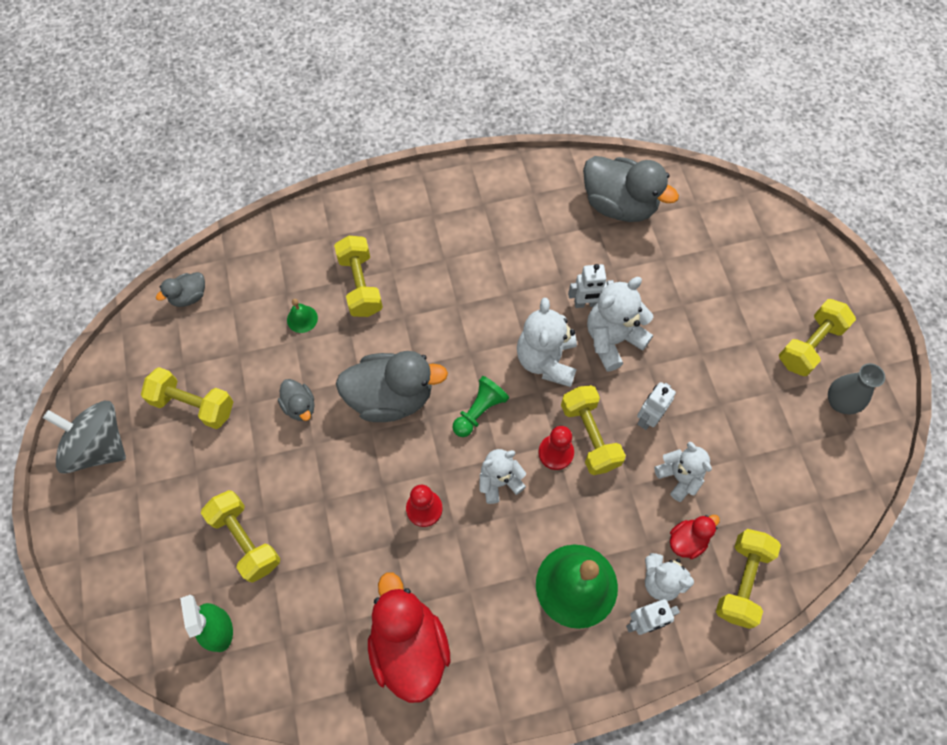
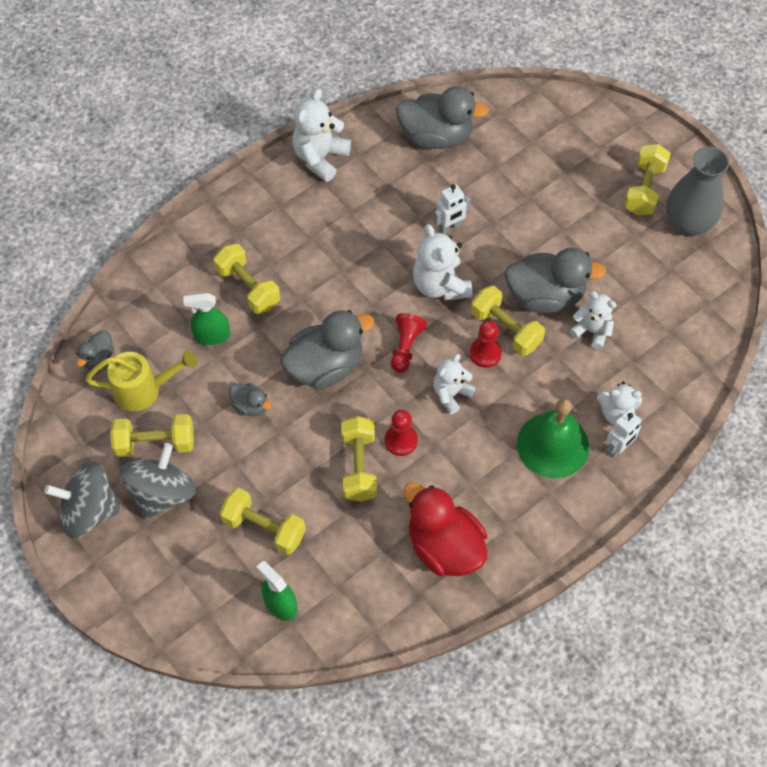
camera: 25 degrees left, 5 degrees down
(172, 458) = (162, 493): none -> grey spinning top
(212, 346) = (144, 390): none -> yellow watering can
(302, 319) = (212, 335): green bell -> green spray bottle
(479, 411) = (406, 347): green pawn -> red pawn
(612, 339) = (486, 247): white teddy bear -> white teddy bear (320, 158)
(648, 418) = (545, 296): white robot -> grey duck
(687, 540) = (621, 375): red duck -> none
(741, 581) = (676, 387): yellow dumbbell -> yellow dumbbell (359, 466)
(840, 402) = (687, 224): grey vase -> grey vase, size x1.63

